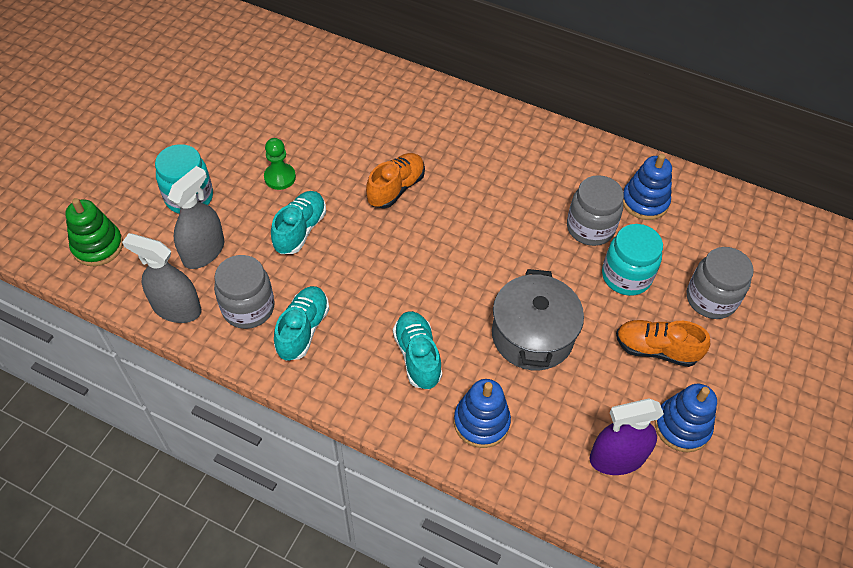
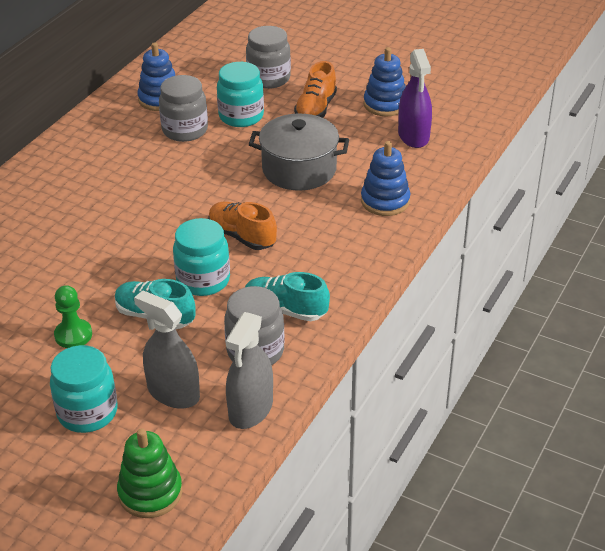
camera: 85 degrees left, 15 degrees down
(347, 261) = (203, 280): none -> turquoise jar
(396, 188) = (110, 247): orange shoe -> orange shoe (242, 236)
(417, 356) = (318, 235): turquoise shoe -> none

